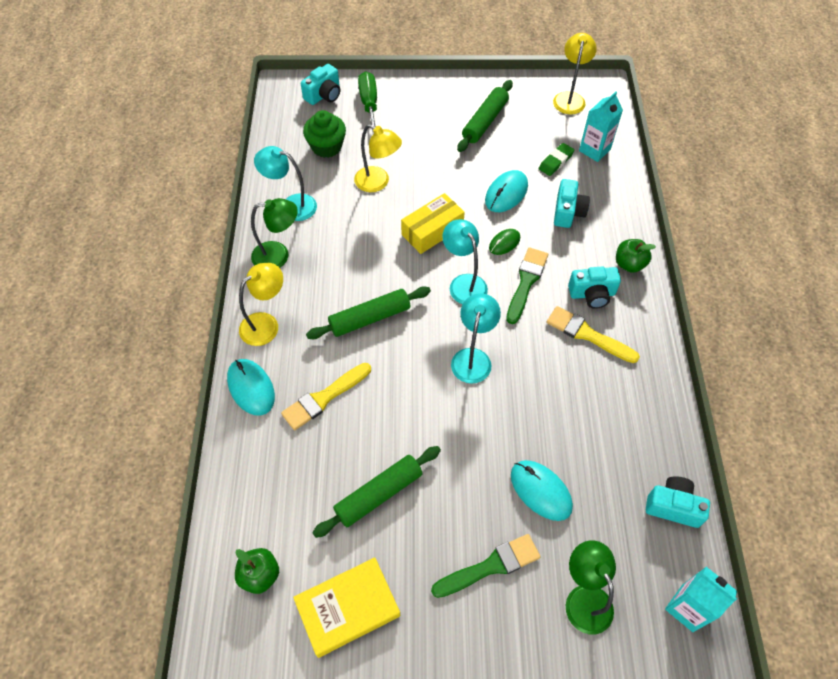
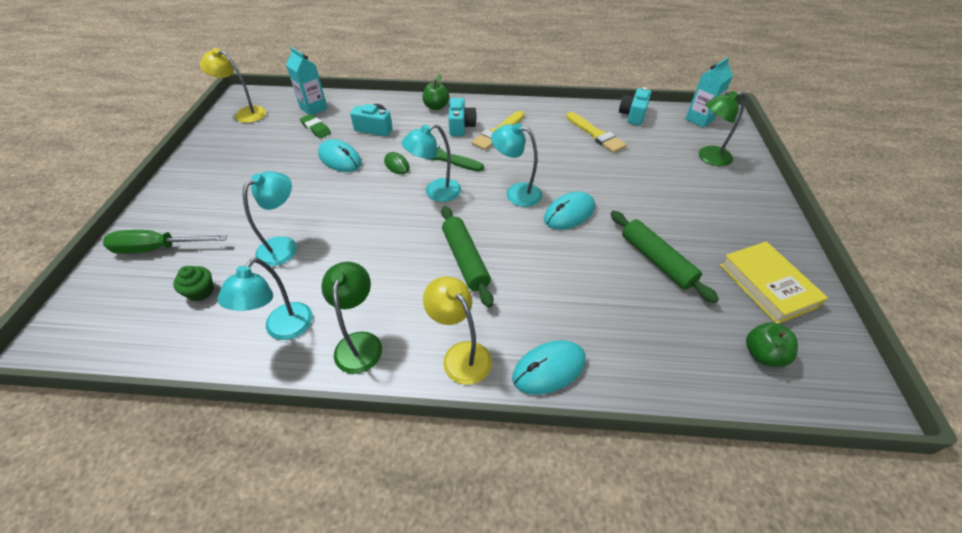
camera: 85 degrees left, 10 degrees down
(324, 95) = (104, 293): turquoise camera -> none
(324, 398) = (559, 299): yellow brush -> yellow brush (596, 134)
(326, 147) = (201, 291): green cupcake -> green cupcake, size x0.63
(378, 183) = (284, 246): yellow lamp -> turquoise lamp
(432, 231) = (367, 208): yellow box -> none
(485, 121) = (241, 164): green rolling pin -> none
(490, 566) = (700, 198): green brush -> none
(541, 491) = (633, 168): turquoise mouse -> turquoise mouse (569, 213)

